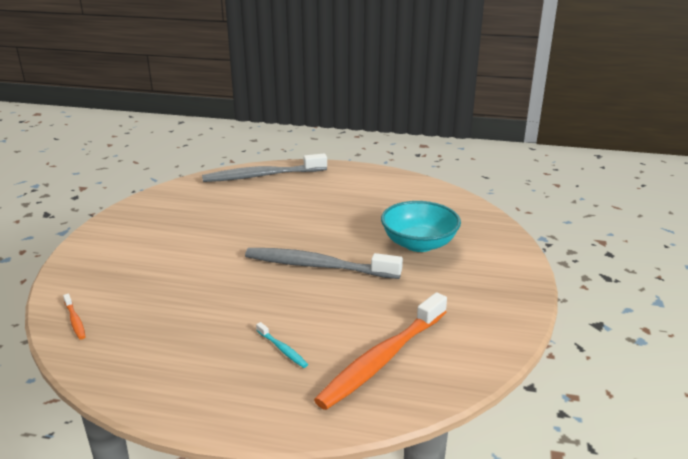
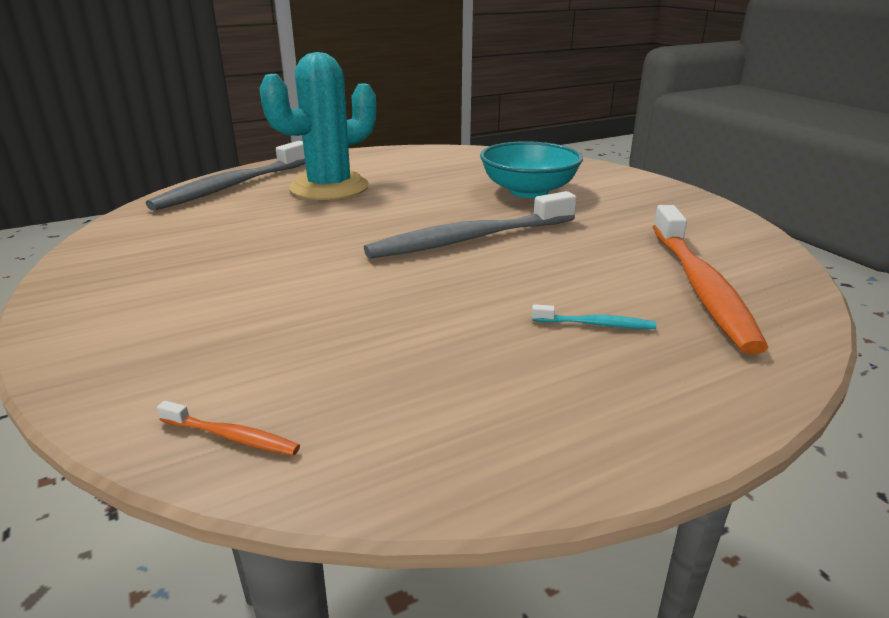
camera: 40 degrees left, 0 degrees up
(308, 195) = (329, 187): none -> turquoise cactus

